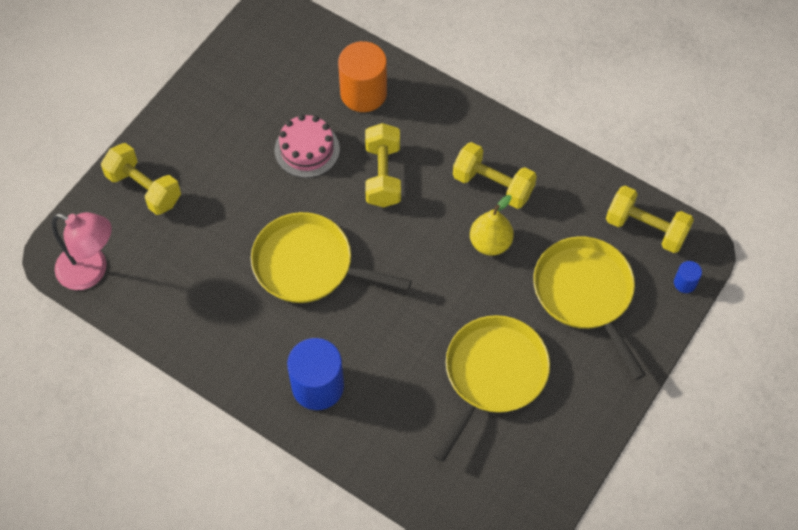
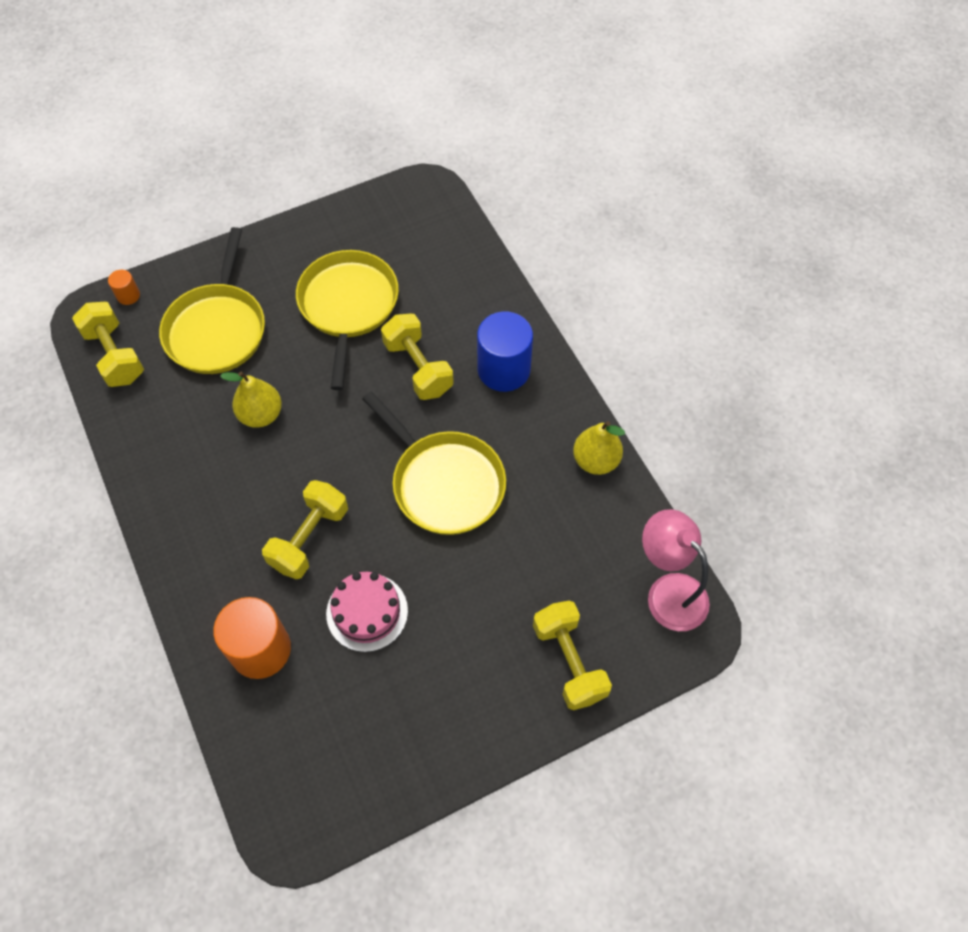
camera: 150 degrees left, 0 degrees up
(196, 345) = (595, 460): none -> yellow pear
(493, 185) = (212, 469): yellow dumbbell -> yellow dumbbell (418, 368)
(493, 374) = (348, 306): yellow pan -> yellow pan turned 120 degrees clockwise
(685, 283) = (128, 295): blue cylinder -> orange cylinder

